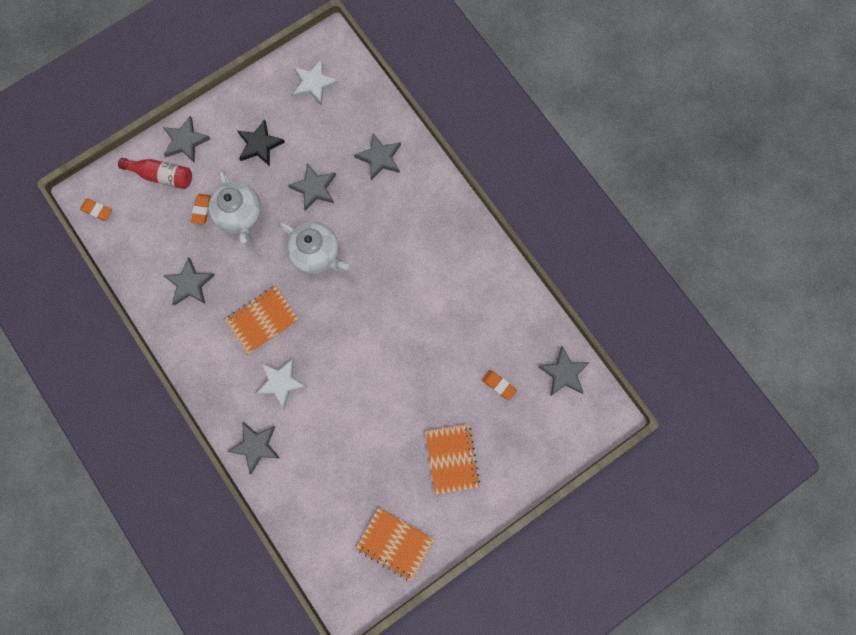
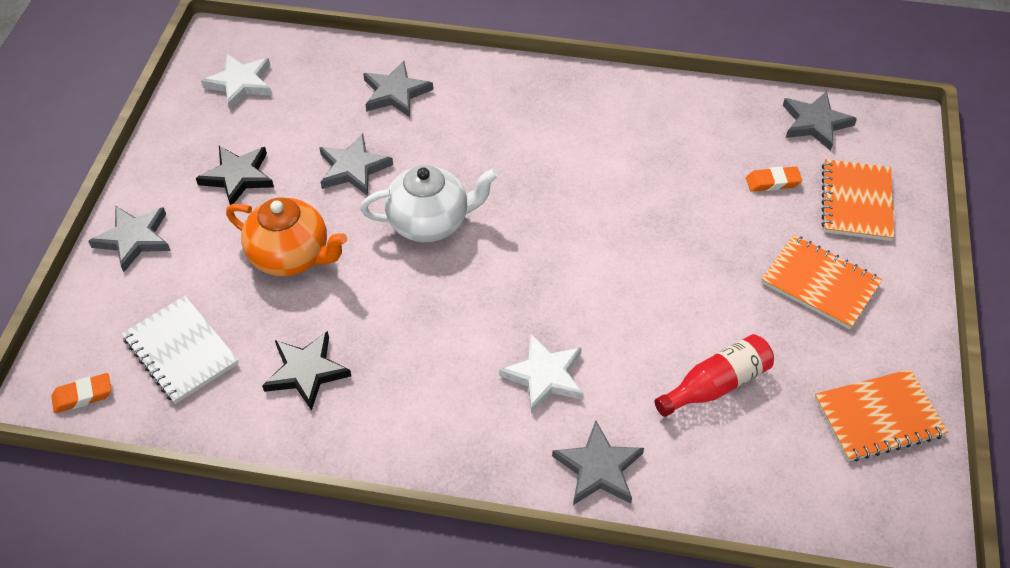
camera: 45 degrees left, 25 degrees down
(152, 224) = (181, 351): none -> white notebook
(162, 176) = (140, 293): red bottle -> red bottle (716, 385)
(190, 284) = (306, 372): grey star -> black star
(202, 210) = (234, 287): orange eraser -> none
(240, 215) = (291, 256): white teapot -> orange teapot
(262, 320) = (444, 334): orange notebook -> orange notebook (856, 202)

